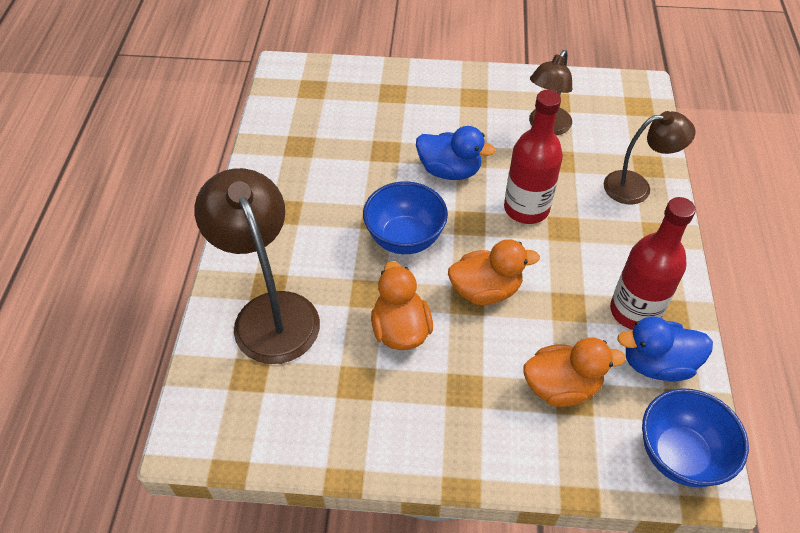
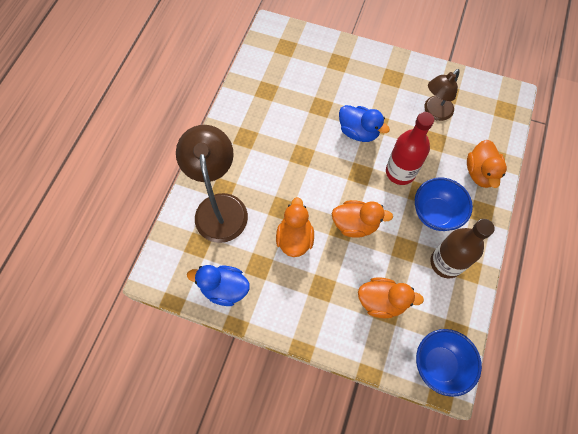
camera: 15 degrees right, 15 degrees up
(405, 238) = (315, 175): blue bowl -> blue bowl (435, 213)
(634, 311) = (446, 263): red bottle -> brown bottle
(636, 186) = (480, 173): brown lamp -> orange duck
(657, 364) = (447, 302): blue duck -> blue duck (224, 288)

